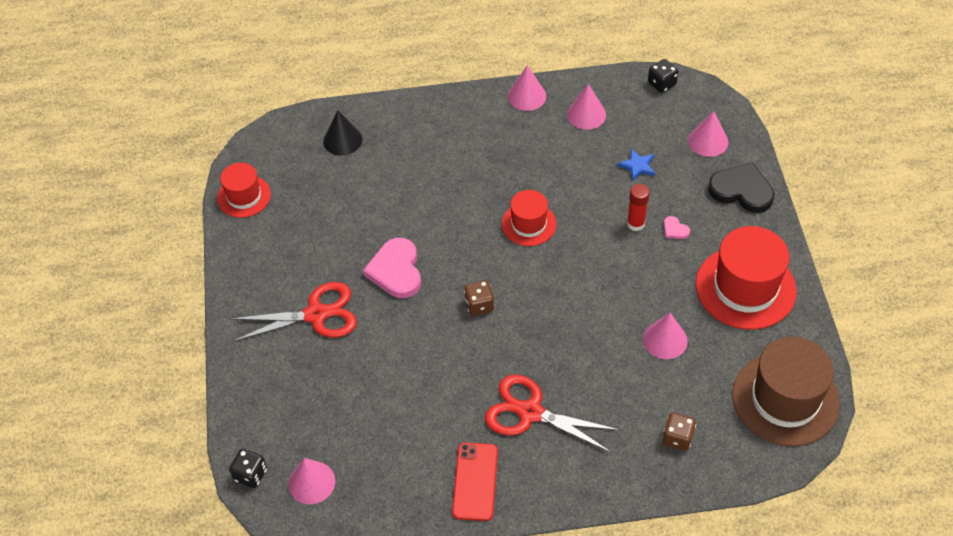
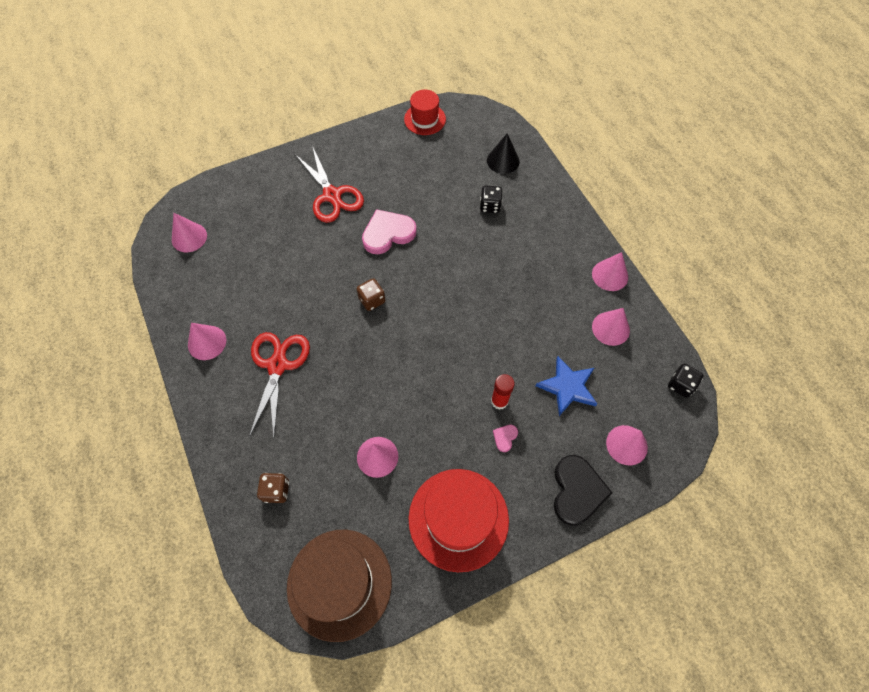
camera: 70 degrees right, 10 degrees up
(250, 474) = (189, 200): black dice -> black dice (490, 206)
(475, 481) = (207, 342): red phone -> pink cone
(529, 224) = (467, 314): red hat -> none
(637, 166) = (567, 387): blue star -> blue star, size x1.63

